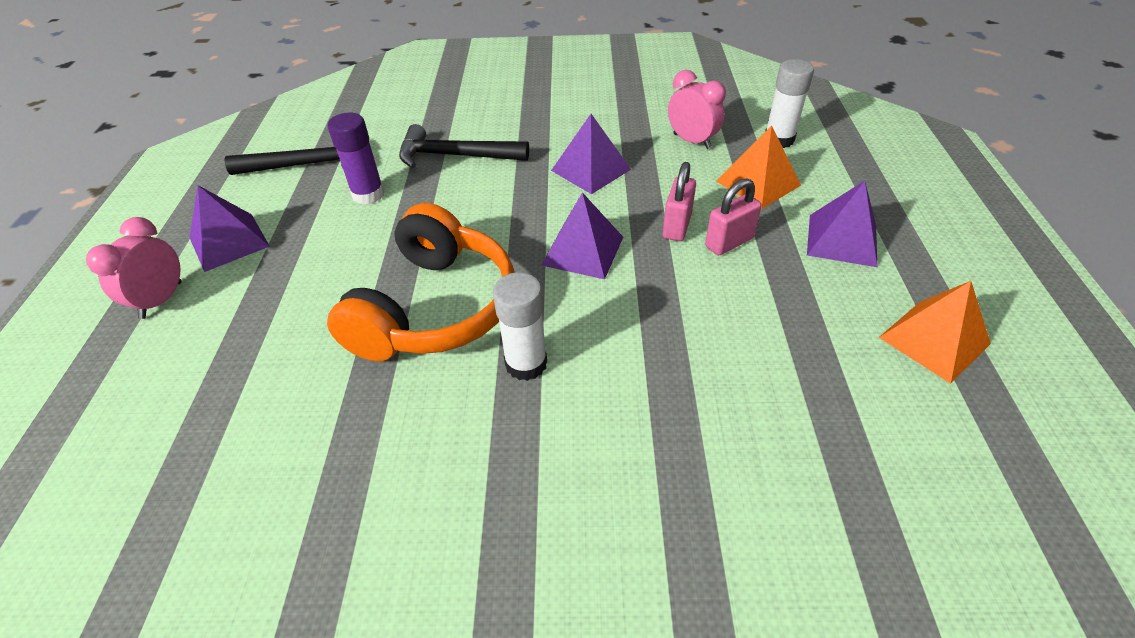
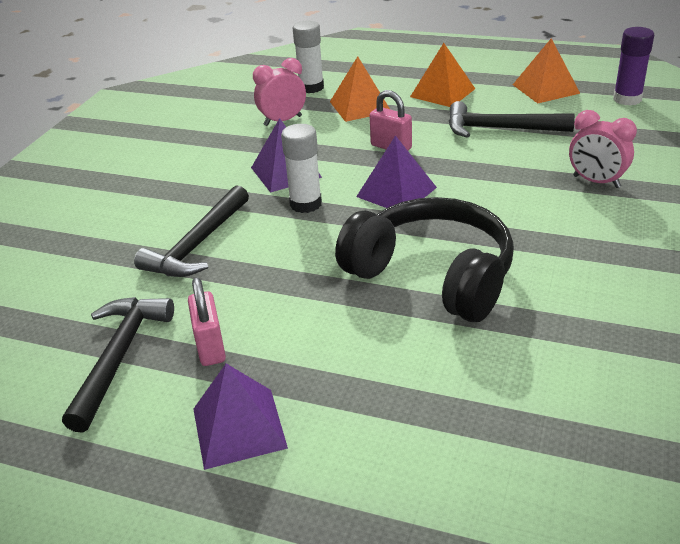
camera: 70 degrees left, 10 degrees down
(161, 300) = (323, 486): pink clock -> pink clock (596, 182)
(368, 194) = (223, 309): purple glue stick -> purple glue stick (627, 99)
(435, 308) = (432, 275): orange headphones -> black headphones
(526, 363) = (517, 235): white glue stick -> white glue stick (305, 204)
(729, 242) = (422, 131): pink padlock -> pink padlock (210, 347)
(776, 309) = (500, 128): none -> black hammer
(842, 240) = (442, 92): purple pyramid -> orange pyramid

